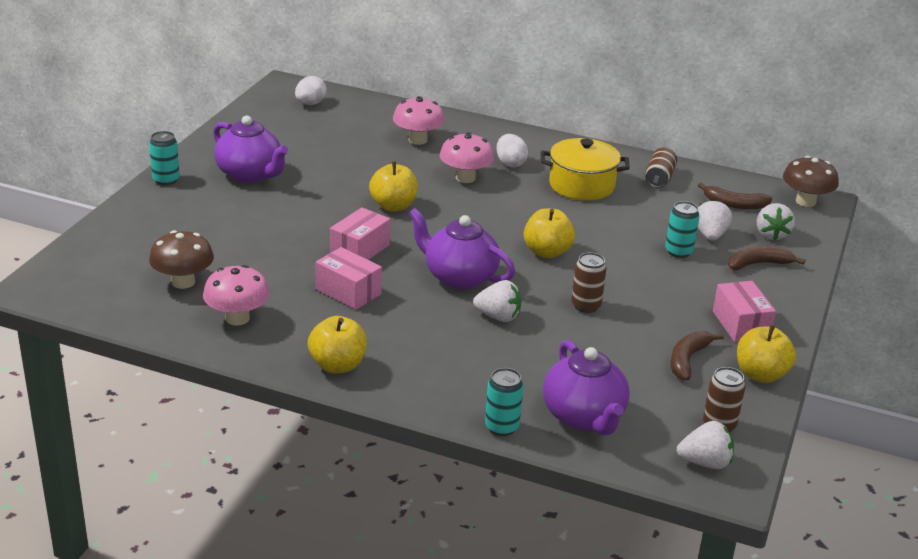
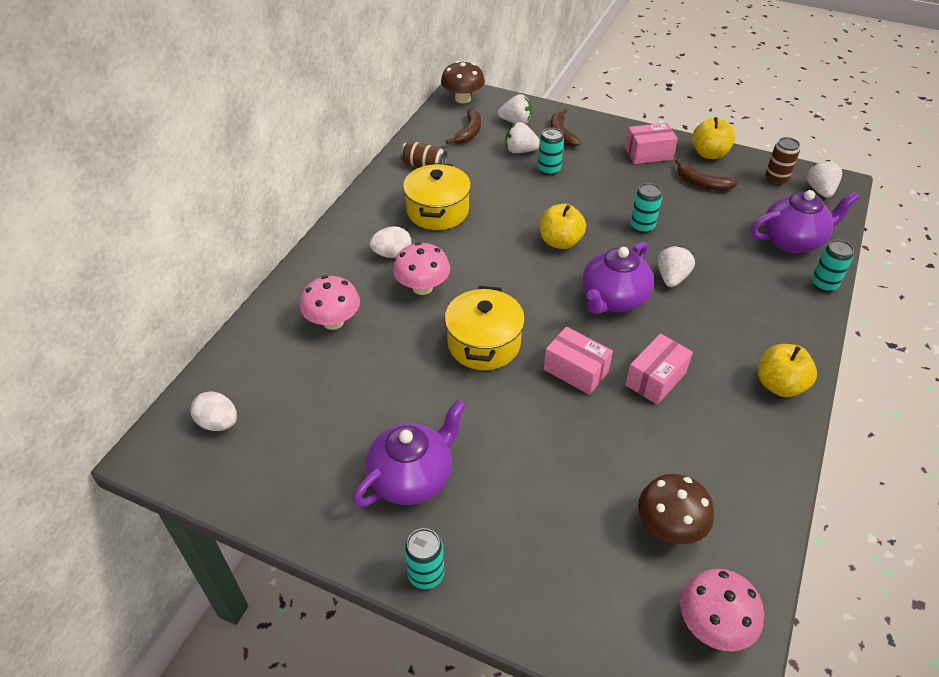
camera: 85 degrees left, 15 degrees up
(237, 318) = (726, 468): pink mushroom -> pink mushroom (713, 624)
(393, 206) = (484, 344): yellow apple -> yellow pot
(586, 306) = (642, 226): brown can -> turquoise can

